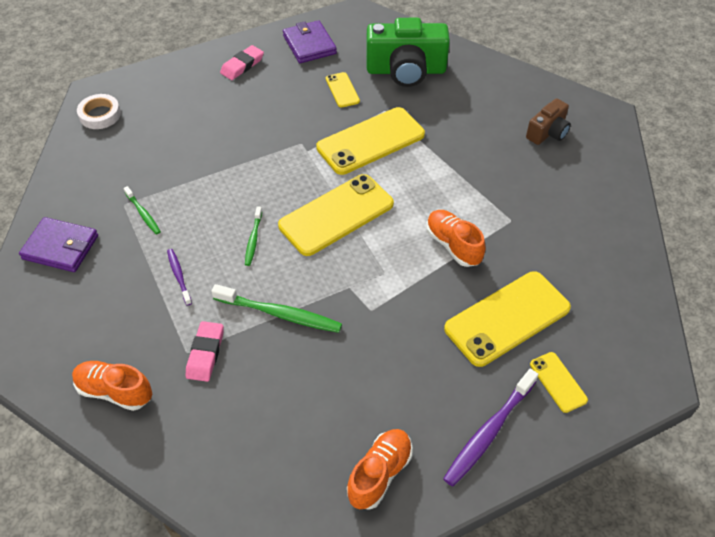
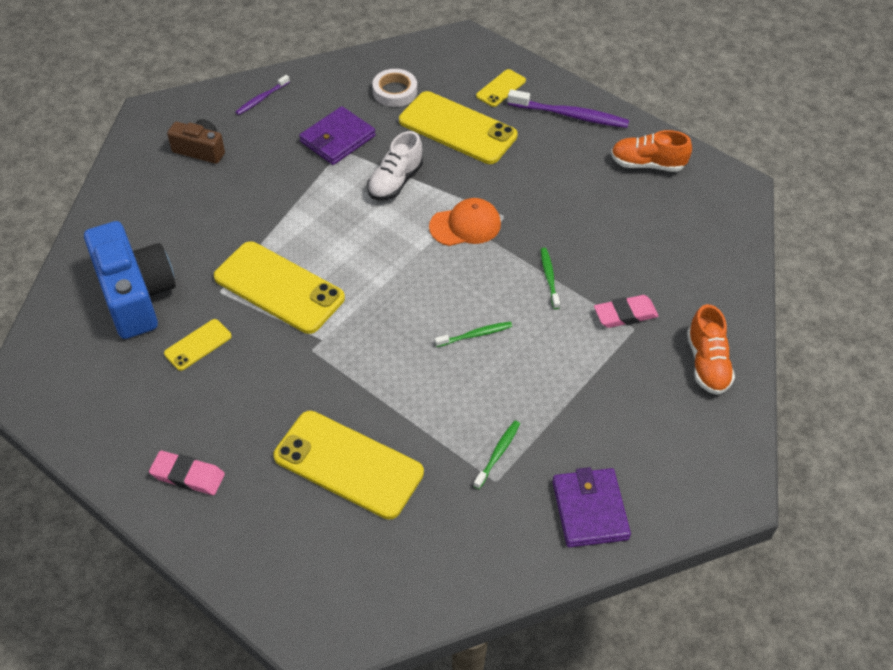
camera: 115 degrees left, 0 degrees up
(100, 115) = (360, 602): white tape -> white tape (395, 91)
(179, 276) = (557, 377): purple toothbrush -> purple toothbrush (261, 99)
(280, 314) = (549, 277): green toothbrush -> green toothbrush, size x0.56
(309, 45) = (114, 415): purple wallet -> purple wallet (337, 139)
(336, 215) = (404, 279): yellow phone -> yellow phone (348, 464)
(374, 276) = (465, 225): none -> orange cap
(406, 70) = (135, 295): green camera -> blue camera
(453, 245) = (395, 181): orange shoe -> white shoe

